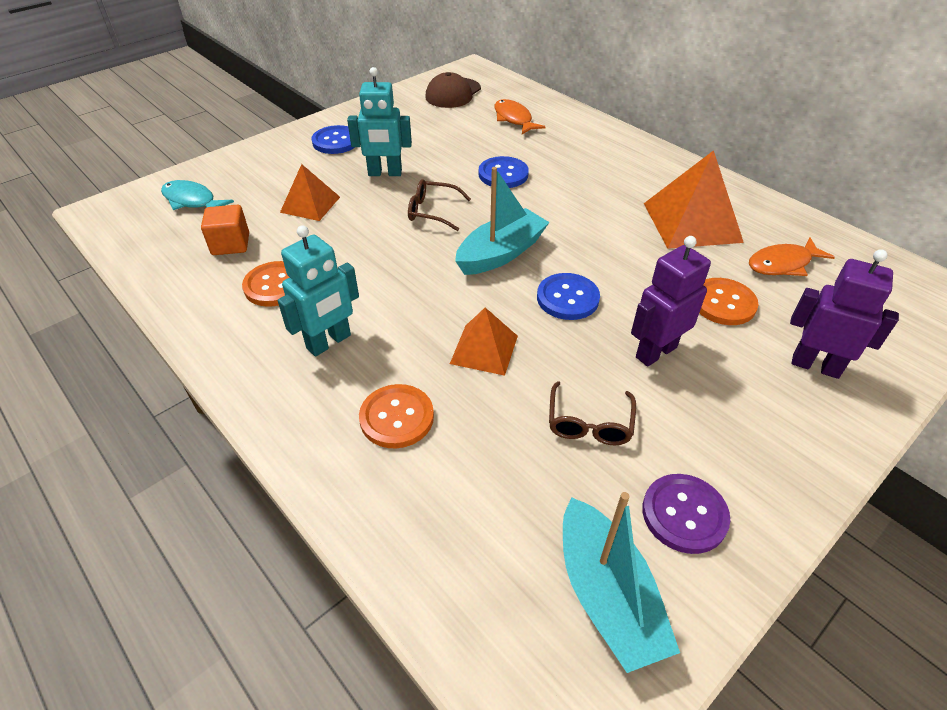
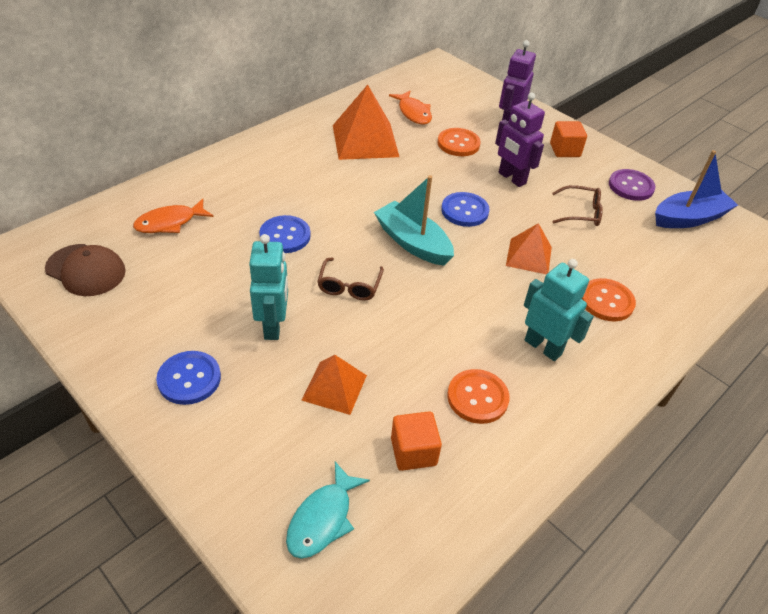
camera: 95 degrees left, 0 degrees up
(606, 595) = (689, 218): turquoise boat -> blue boat
(763, 431) = (565, 150): none -> orange cube

